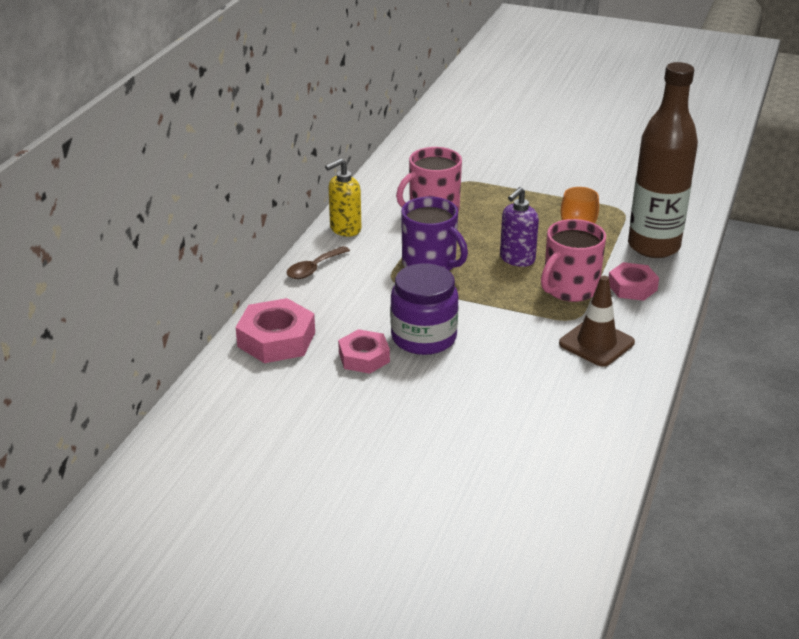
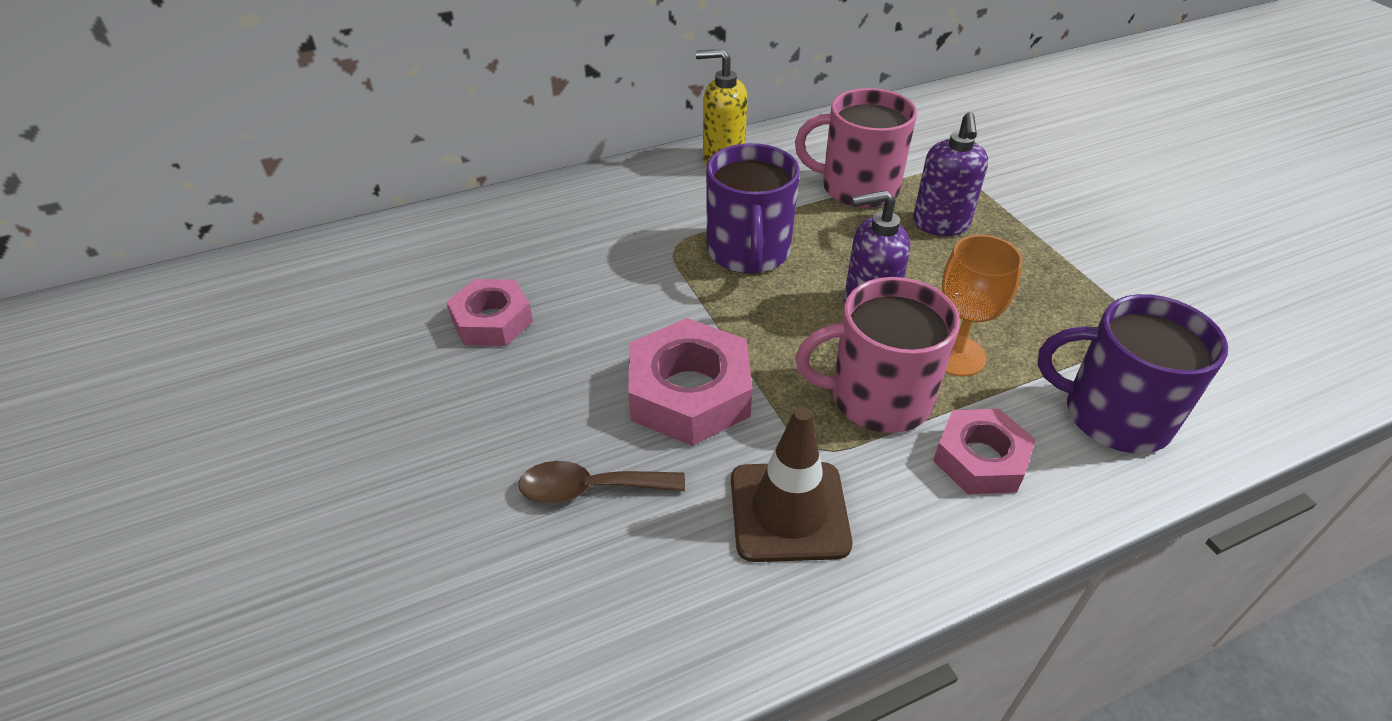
camera: 45 degrees right, 10 degrees up
(276, 339) = (454, 241): pink nut -> pink nut (689, 393)
(314, 268) = (619, 185): brown spoon -> brown spoon (590, 489)
(424, 337) = (590, 340): purple jar -> none
(493, 208) = (940, 224): none -> purple soap dispenser
(653, 246) = (1114, 415): brown bottle -> purple mug

